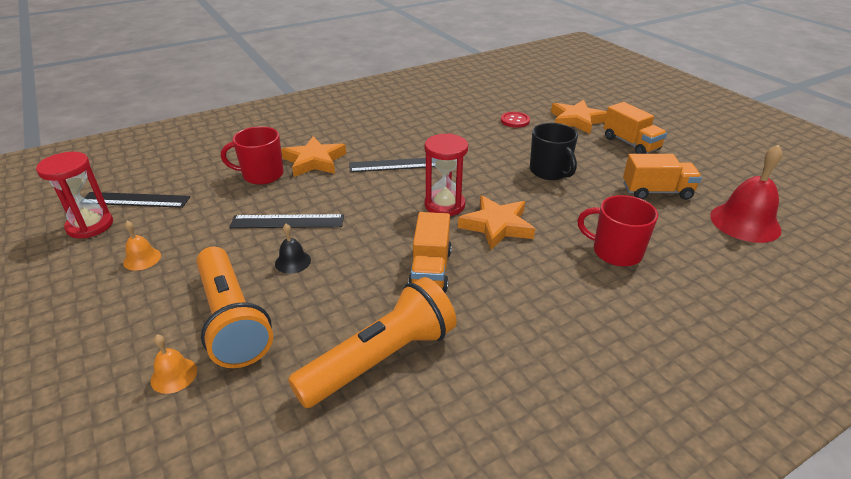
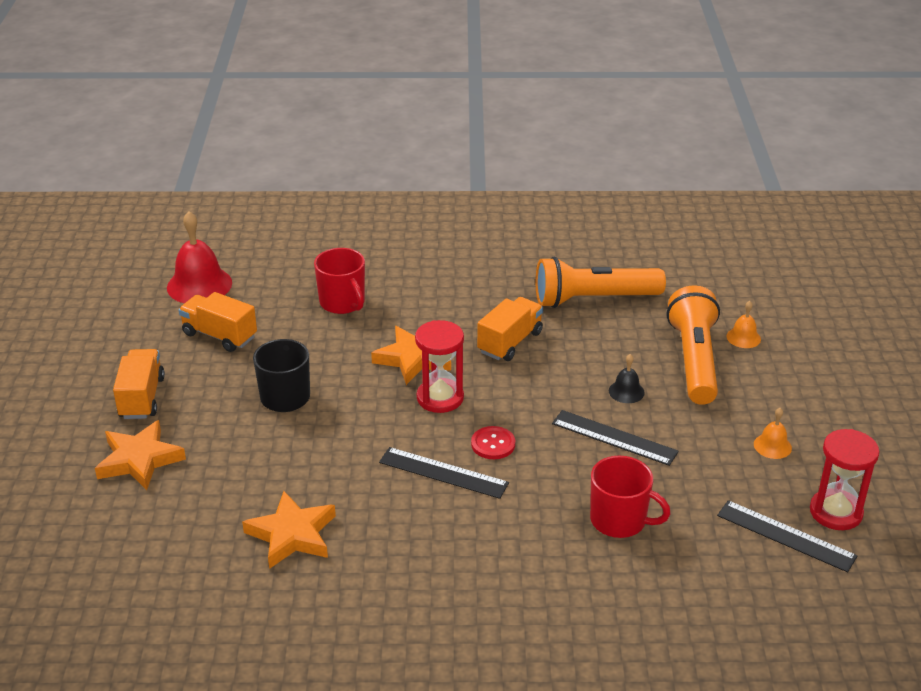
camera: 150 degrees left, 0 degrees up
(314, 161) = (542, 520): orange star -> orange star (292, 535)
(515, 121) = (216, 493): red button -> red button (493, 444)

